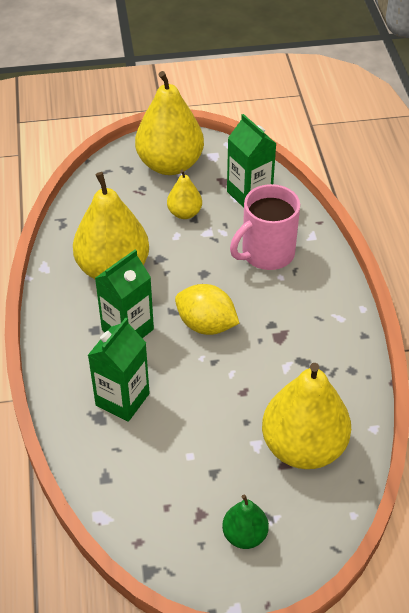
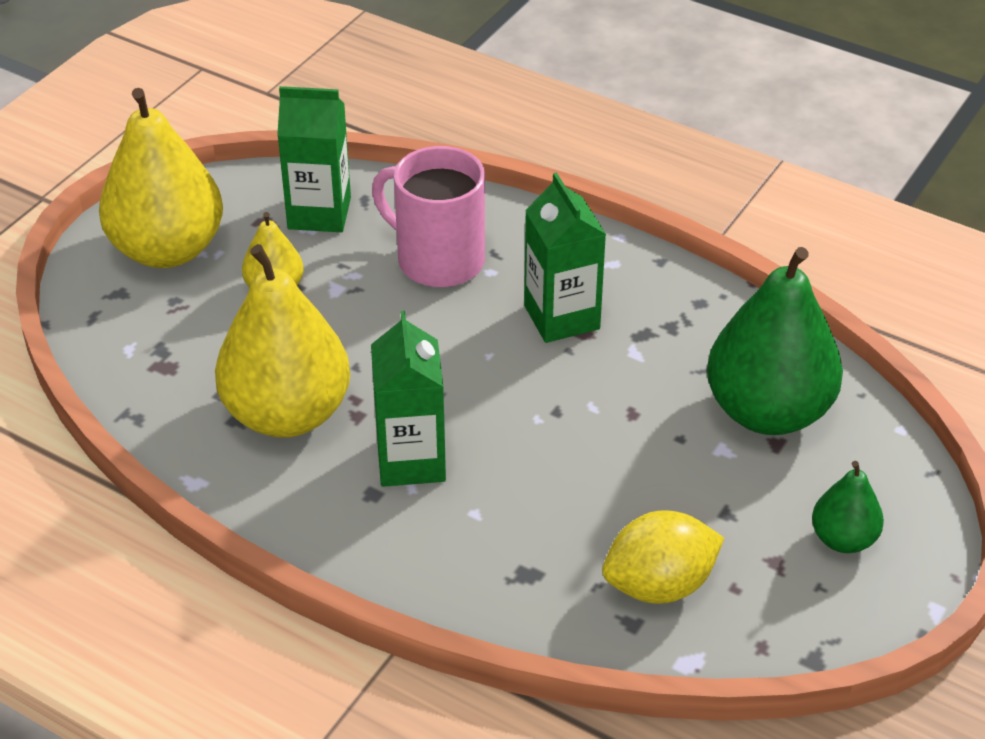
camera: 50 degrees left, 5 degrees down
(122, 399) = (523, 533): green carton -> green carton (561, 317)
(206, 325) = (490, 382): yellow lemon -> yellow lemon (659, 585)
(266, 253) = (438, 260): pink mug -> pink mug turned 120 degrees clockwise
(303, 447) = (768, 412): yellow pear -> green pear

